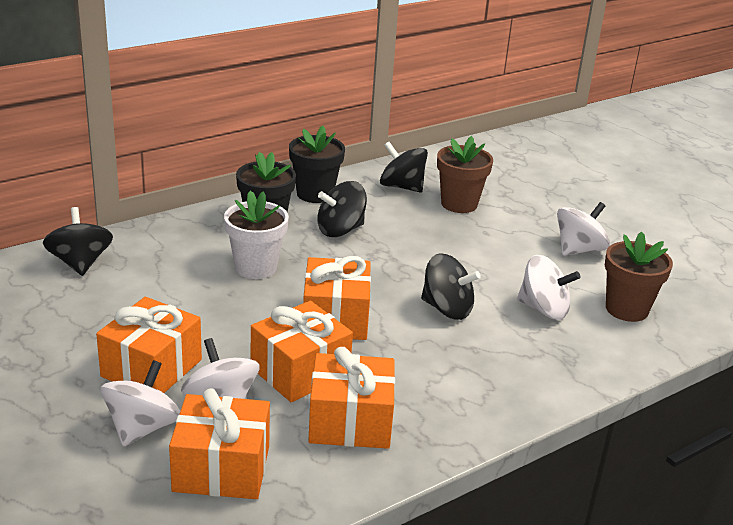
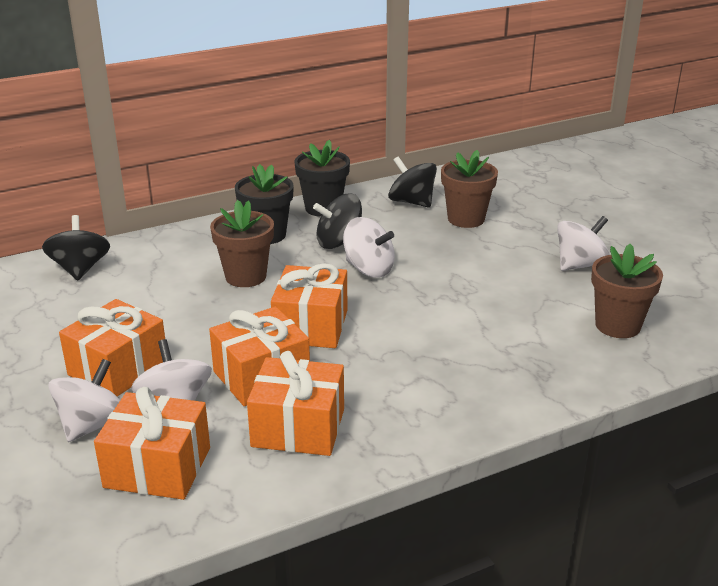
camera: 10 degrees right, 0 degrees up
(256, 267) = (246, 276): white flower pot -> brown flower pot
(447, 309) = (426, 320): black spinning top -> none
(543, 309) = (528, 323): white spinning top -> white spinning top (369, 269)

